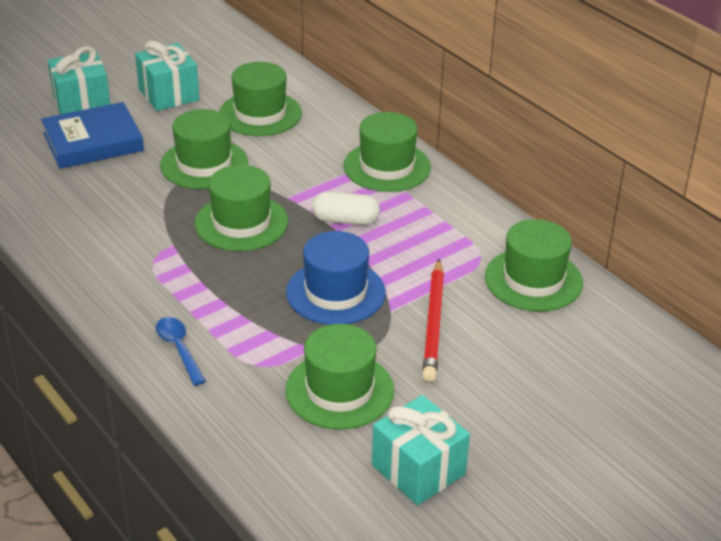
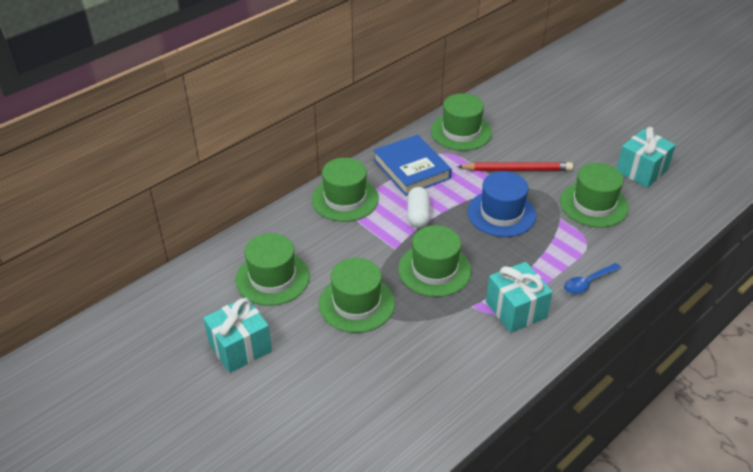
camera: 95 degrees left, 5 degrees up
(81, 102) = (258, 415): turquoise gift -> turquoise gift (516, 309)
(93, 142) = (330, 389): blue book -> blue book (411, 169)

